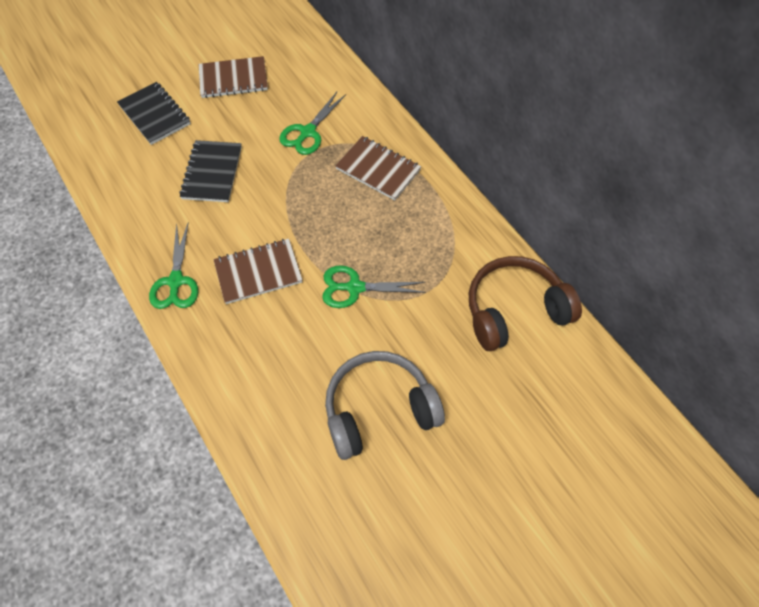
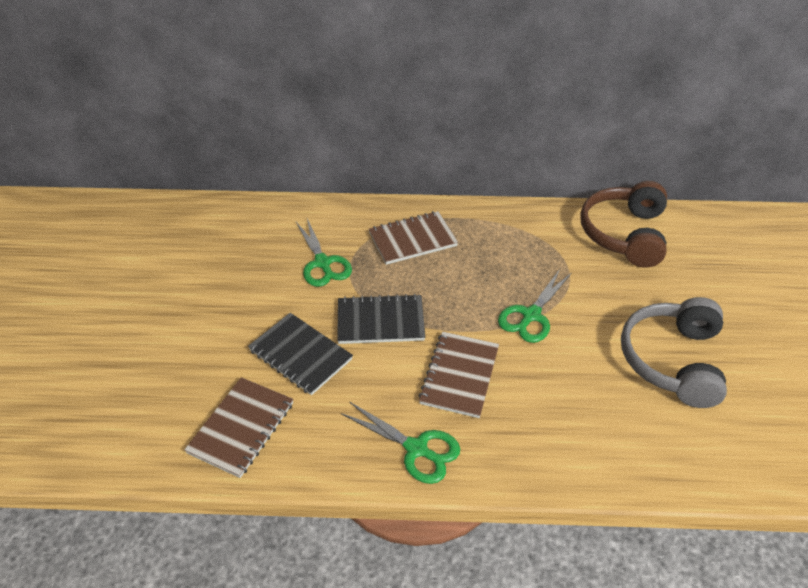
camera: 55 degrees left, 15 degrees down
(154, 115) = (168, 367): black notebook -> black notebook (380, 321)
(233, 79) = (194, 283): brown notebook -> brown notebook (241, 428)

